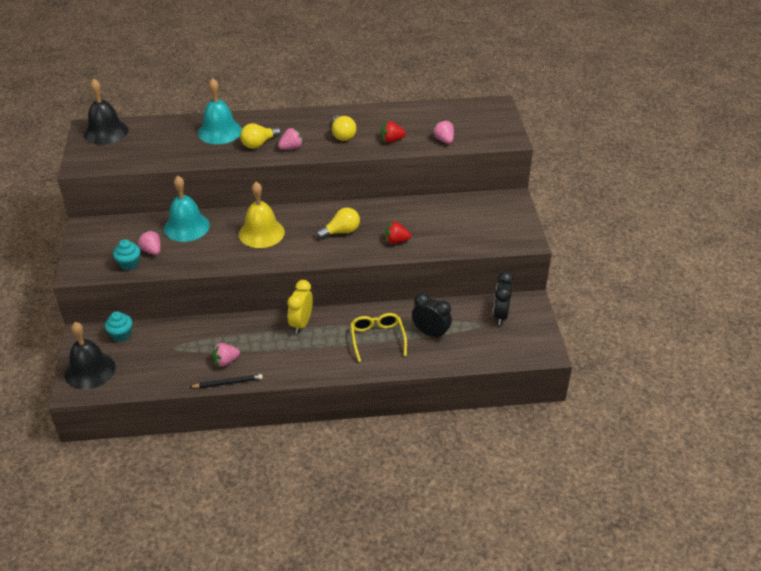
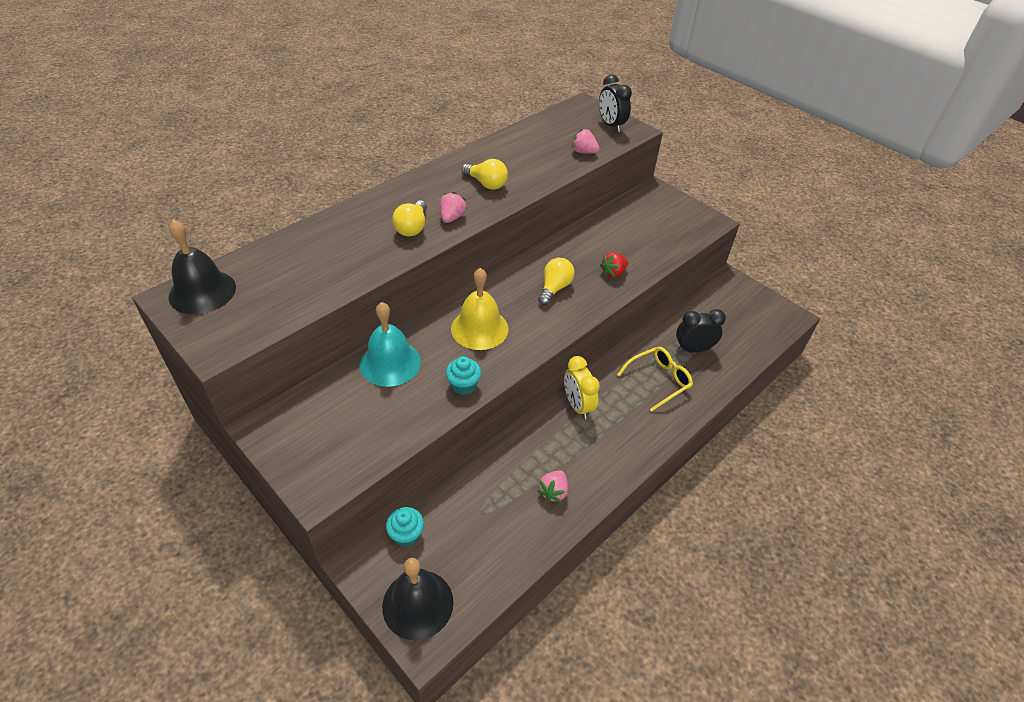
camera: 40 degrees left, 5 degrees up
(129, 264) = (373, 443): turquoise cupcake -> turquoise cupcake (463, 385)
(152, 250) = (382, 412): pink strawberry -> none
(219, 131) = (350, 232): turquoise bell -> none
(227, 383) = (582, 514): black pencil -> none
(377, 338) = (658, 380): yellow glasses -> yellow glasses turned 105 degrees clockwise
(392, 140) = (539, 170): red strawberry -> none
(500, 315) = (723, 302): black clock -> black clock (611, 125)

